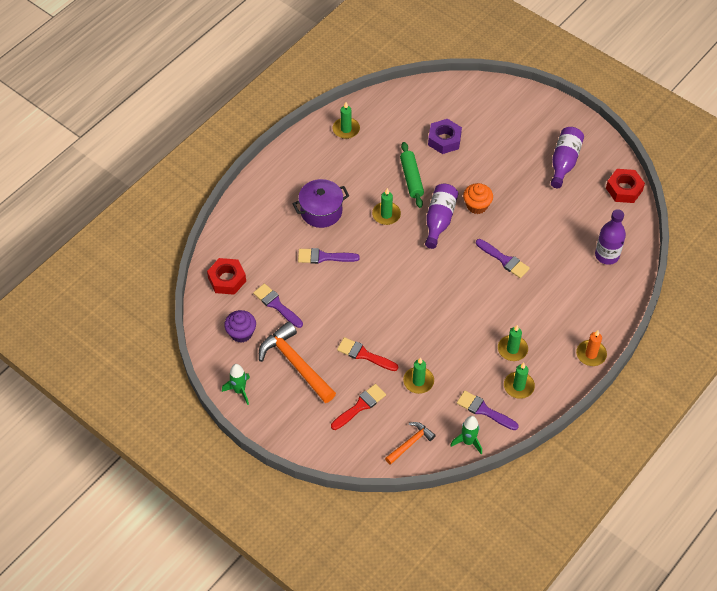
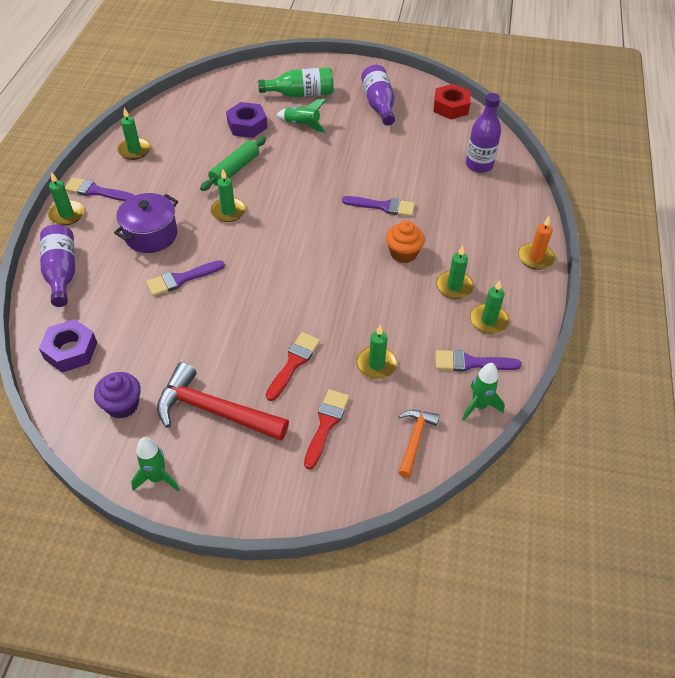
camera: 30 degrees left, 5 degrees down
(227, 279) = (71, 351): red nut -> purple nut
(271, 168) = (66, 214): none -> green candle
(276, 305) = (151, 353): purple brush -> purple brush (96, 191)
(295, 364) = (214, 411): orange hammer -> red hammer
(364, 355) = (293, 363): red brush -> red brush turned 120 degrees clockwise
(411, 178) = (234, 169): green rolling pin -> green rolling pin turned 75 degrees clockwise
(439, 220) = (289, 196): purple bottle -> purple bottle (62, 273)
(477, 205) = (320, 169): orange cupcake -> orange cupcake (403, 253)
(488, 157) = (302, 125): none -> green rocket
(506, 125) = (301, 94): none -> green bottle

